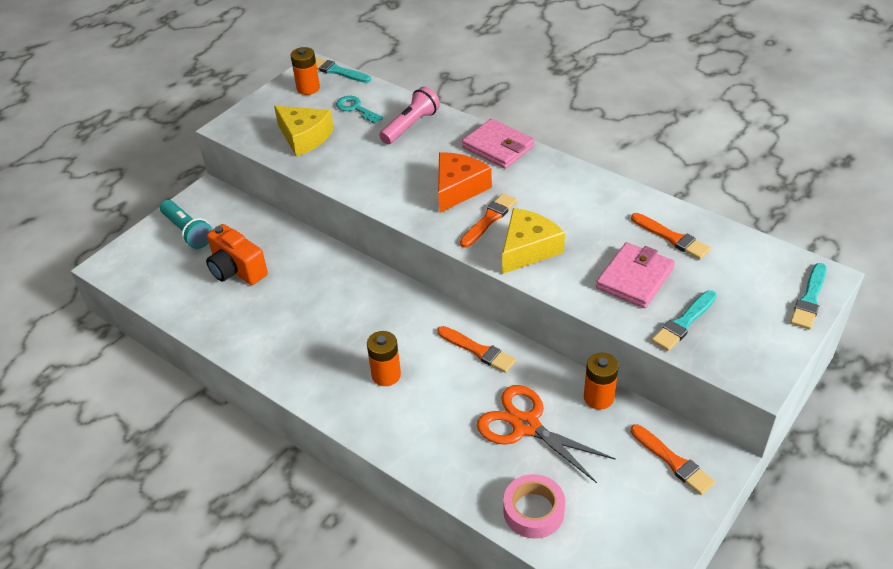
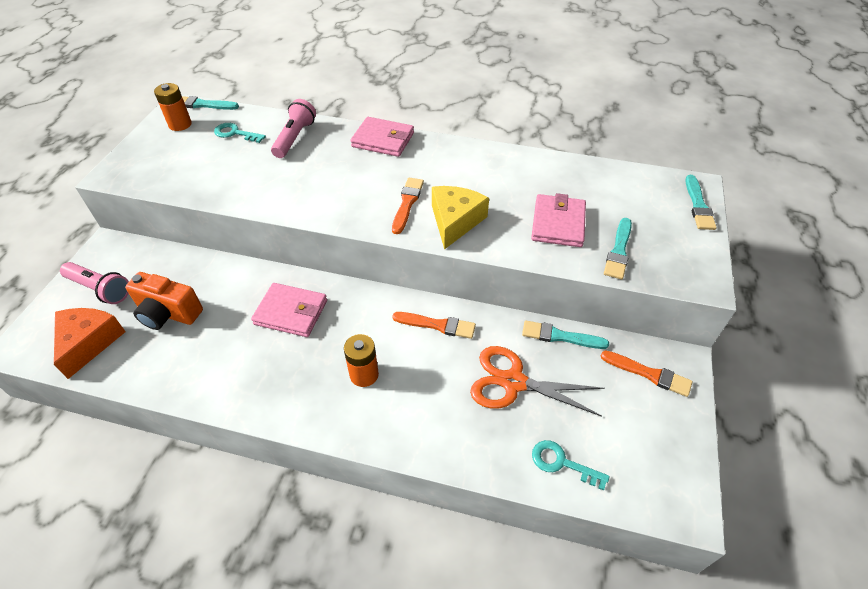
camera: 25 degrees left, 5 degrees up
(187, 232) = (100, 289): turquoise flashlight -> pink flashlight
(304, 137) = (195, 169): yellow cheese -> none
(345, 299) = (291, 312): none -> pink wallet
(458, 188) = (365, 183): orange cheese -> orange cheese (89, 342)
(533, 511) = (562, 463): pink tape -> turquoise key
(598, 397) = (560, 336): orange battery -> turquoise brush
(672, 238) = (567, 182): orange brush -> none

